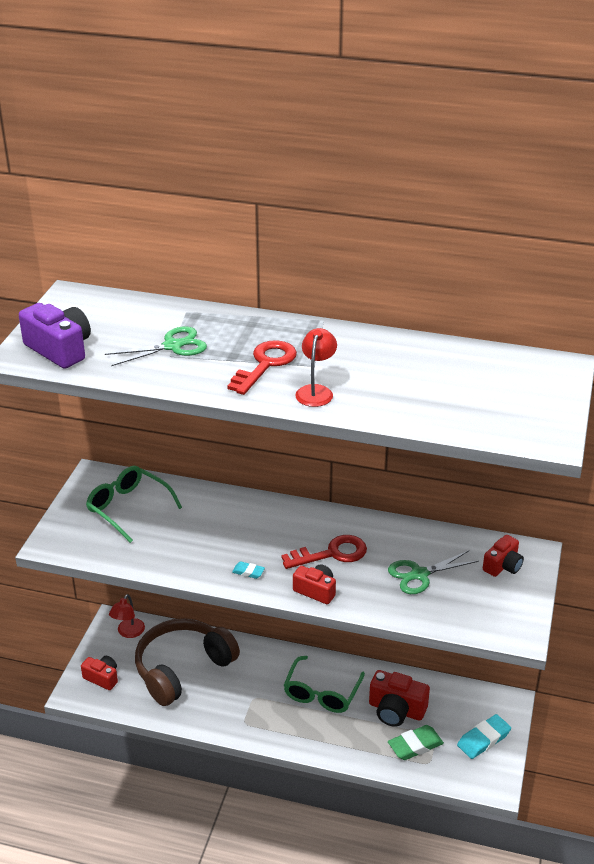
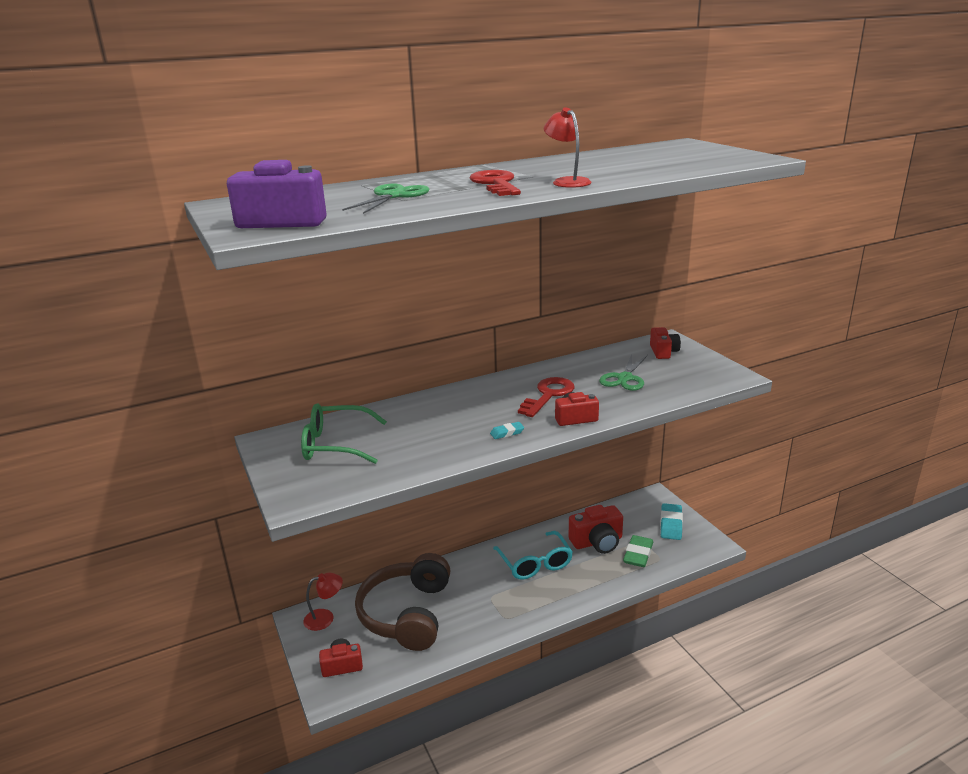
camera: 40 degrees left, 10 degrees down
(128, 632) = (325, 618): red lamp -> red lamp turned 90 degrees counterclockwise
(322, 693) = (535, 563): green glasses -> turquoise glasses

